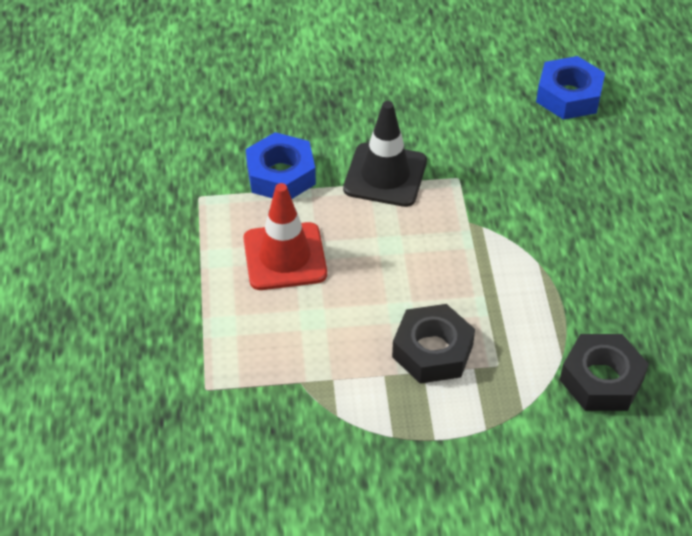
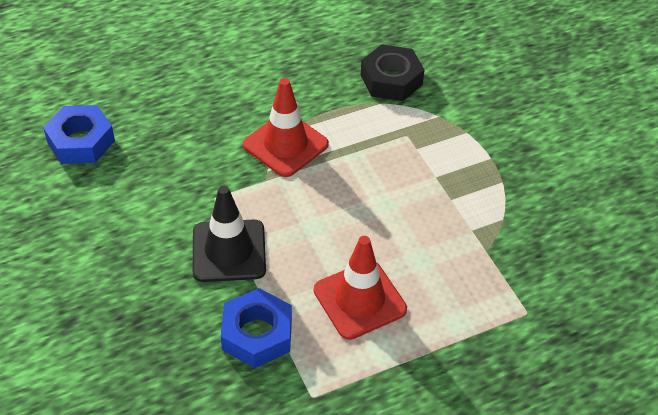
camera: 110 degrees left, 0 degrees up
(432, 351) = (413, 175): black nut -> none
(516, 250) = (285, 145): none -> red traffic cone

